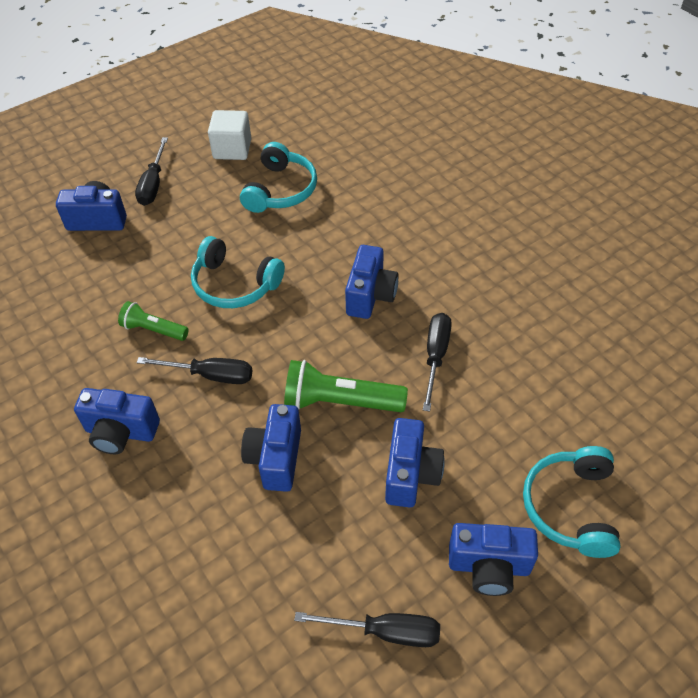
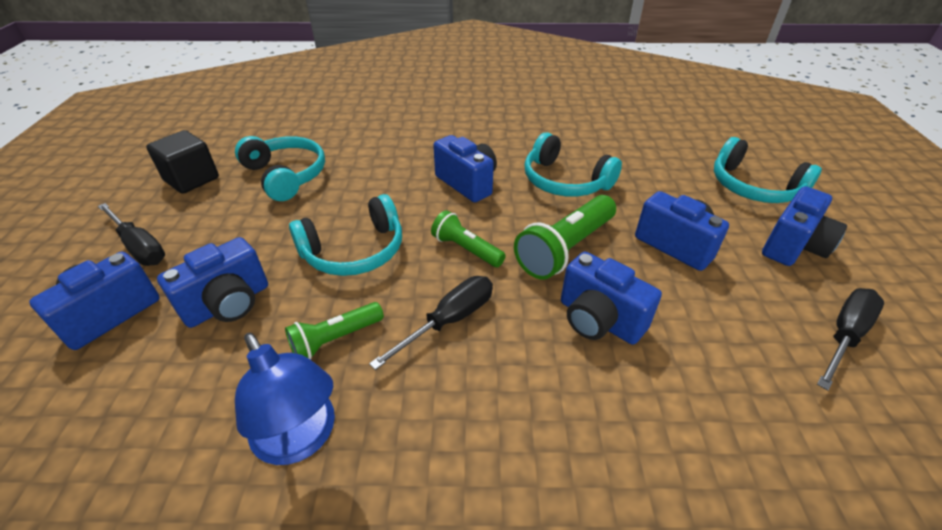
camera: 55 degrees left, 10 degrees down
(80, 364) = (301, 439): none -> blue lamp
(121, 432) = (453, 443): blue camera -> blue camera (228, 304)
(232, 149) = (191, 179): white cube -> black cube
(288, 343) = (466, 249): none -> green flashlight
(435, 356) = (564, 181): black screwdriver -> turquoise headphones

